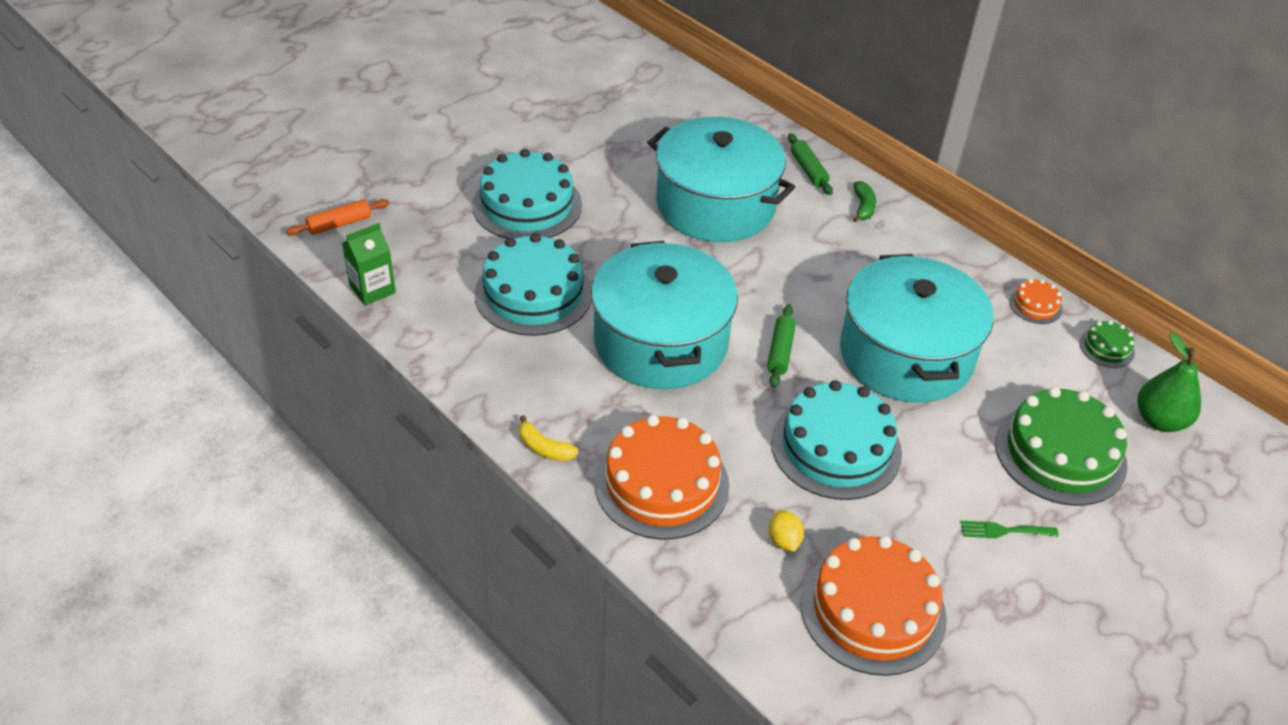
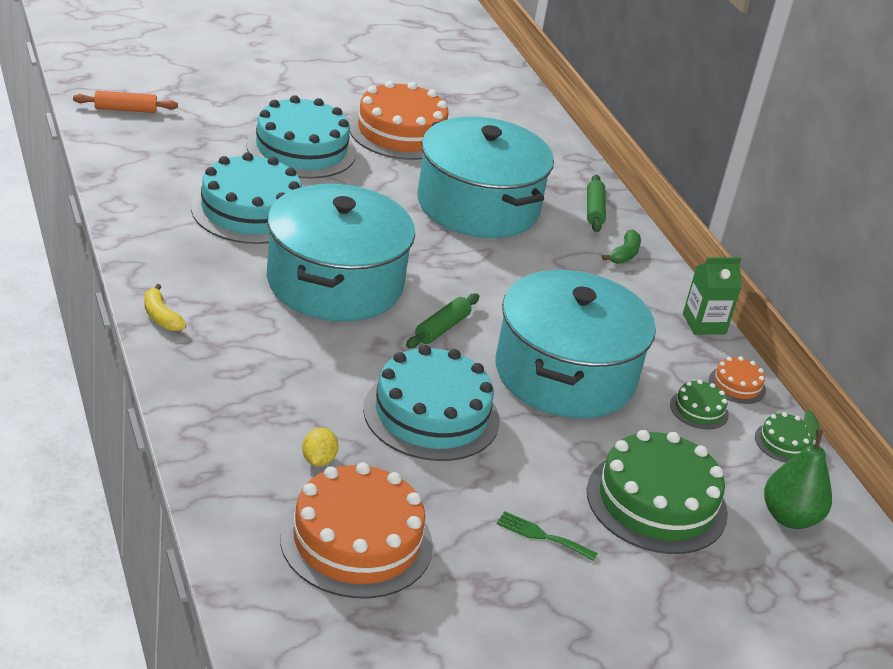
camera: 20 degrees right, 10 degrees down
(372, 289) = (113, 161): green carton -> green carton (704, 324)
(661, 484) = (243, 379): orange cake -> orange cake (401, 132)
(1026, 344) = (699, 409): none -> green cake

